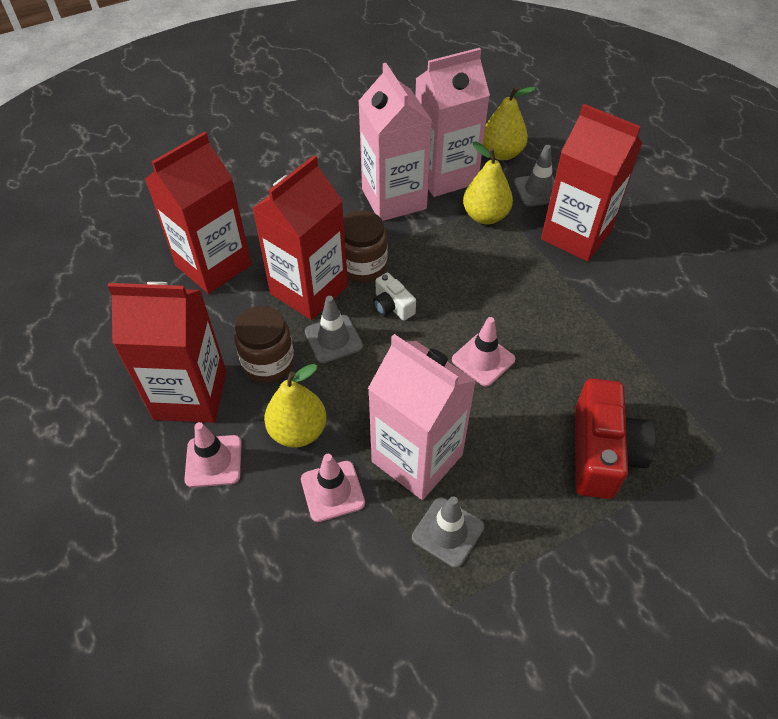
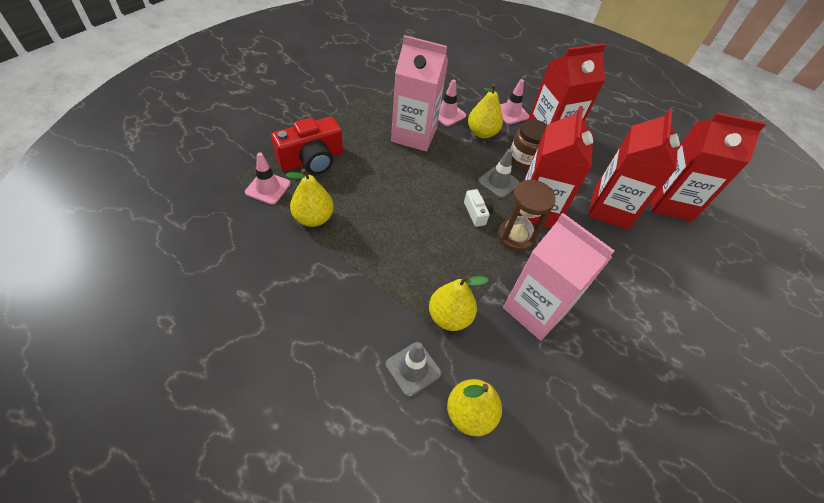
camera: 150 degrees right, 0 degrees up
(363, 266) = (515, 237): brown jar -> brown hourglass
(392, 306) = (477, 213): white camera -> white camera turned 45 degrees clockwise
(445, 175) = (509, 356): pink carton -> none
(448, 532) = (384, 110): grey traffic cone -> none
(483, 359) = (400, 193): pink traffic cone -> pink traffic cone (268, 188)
(576, 235) = (362, 321): red carton -> red carton (670, 203)
(602, 452) = (311, 160): red camera -> red camera turned 105 degrees counterclockwise
(611, 356) = (313, 218): none -> yellow pear

